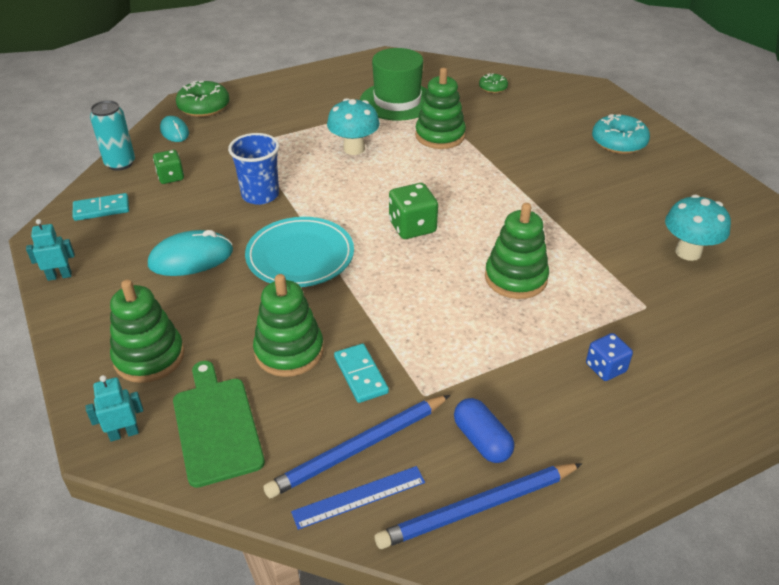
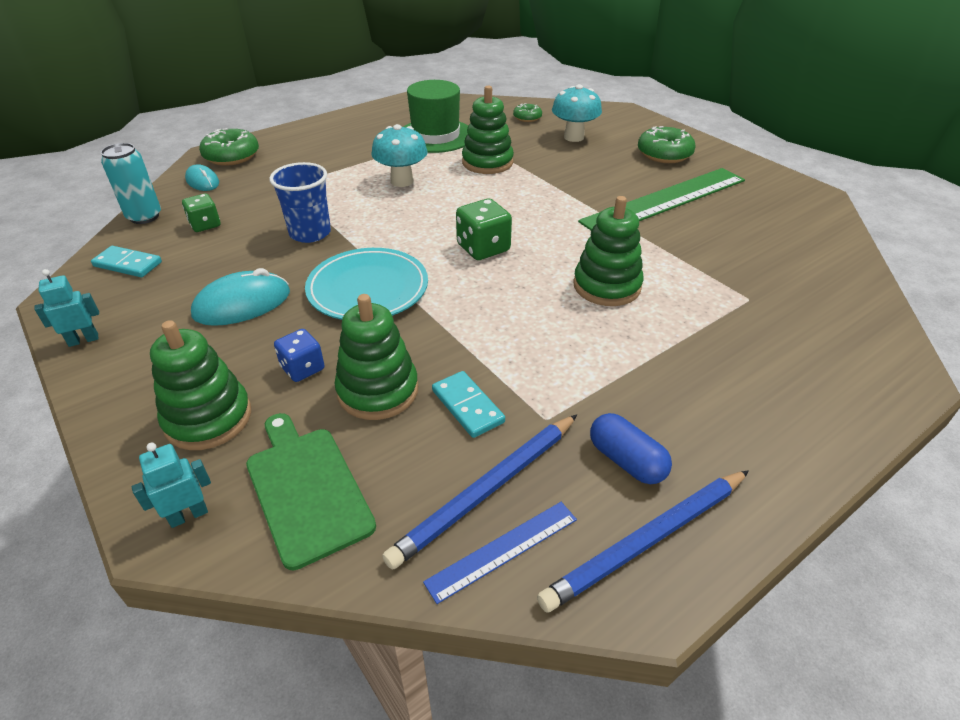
camera: 10 degrees left, 0 degrees up
(101, 209) = (128, 264): turquoise domino -> turquoise domino turned 45 degrees clockwise
(601, 195) = (665, 200): none -> green ruler
(605, 368) = (731, 364): blue dice -> blue dice (303, 368)
(618, 143) = (664, 154): turquoise donut -> green donut
(688, 252) = (768, 244): turquoise mushroom -> turquoise mushroom (573, 137)

